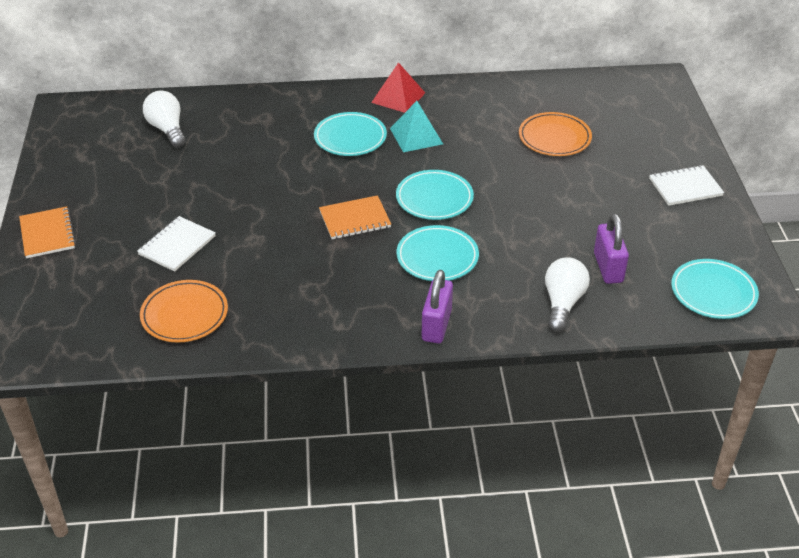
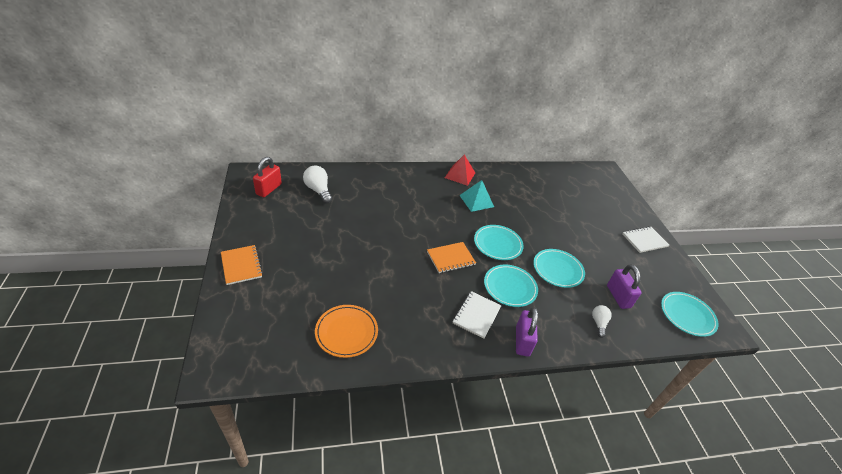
camera: 10 degrees left, 0 degrees up
(93, 130) = (268, 189): none -> red padlock
(177, 245) = (334, 276): white notebook -> white notebook (476, 315)
(350, 137) = (436, 200): turquoise plate -> turquoise plate (557, 270)
(554, 138) = (559, 205): orange plate -> none
(563, 303) = (598, 323): white light bulb -> white light bulb, size x0.62

